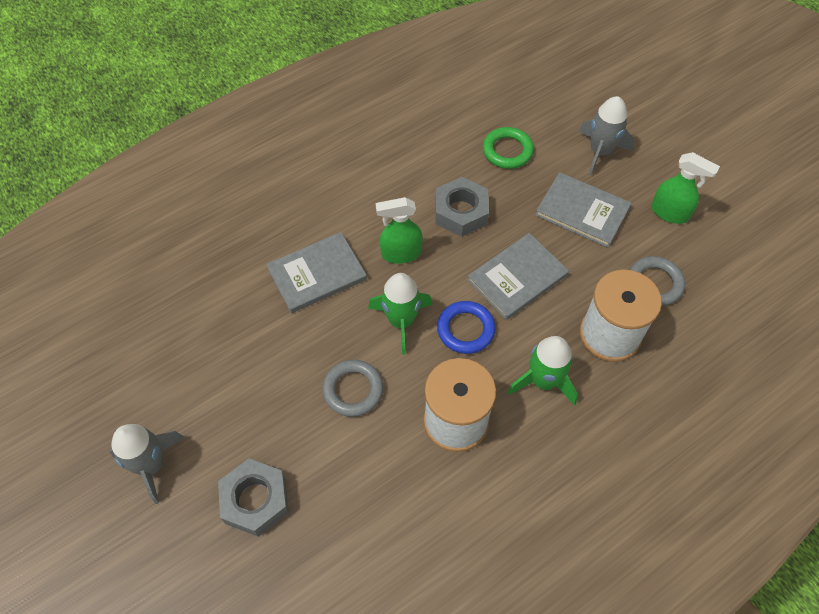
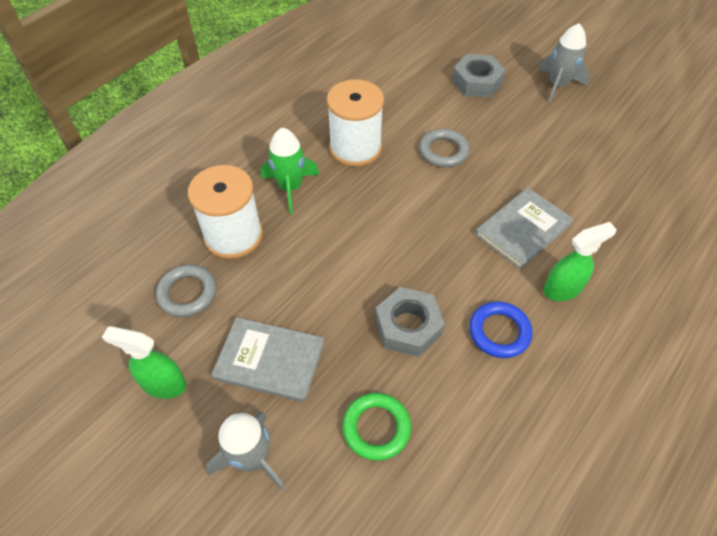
camera: 165 degrees right, 5 degrees down
(400, 253) = (453, 266): green spray bottle -> green spray bottle (563, 289)
(401, 321) = (427, 207): green rocket -> none
(465, 329) = (367, 212): blue ring -> blue ring (499, 332)
(517, 278) = (330, 268): grey book -> none

